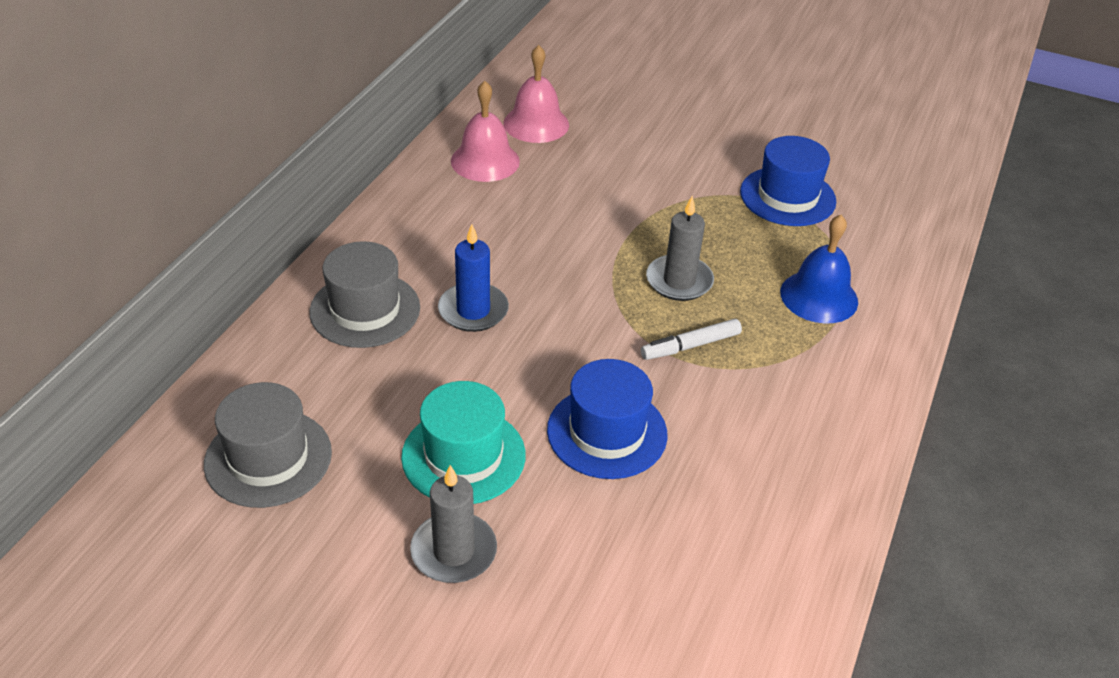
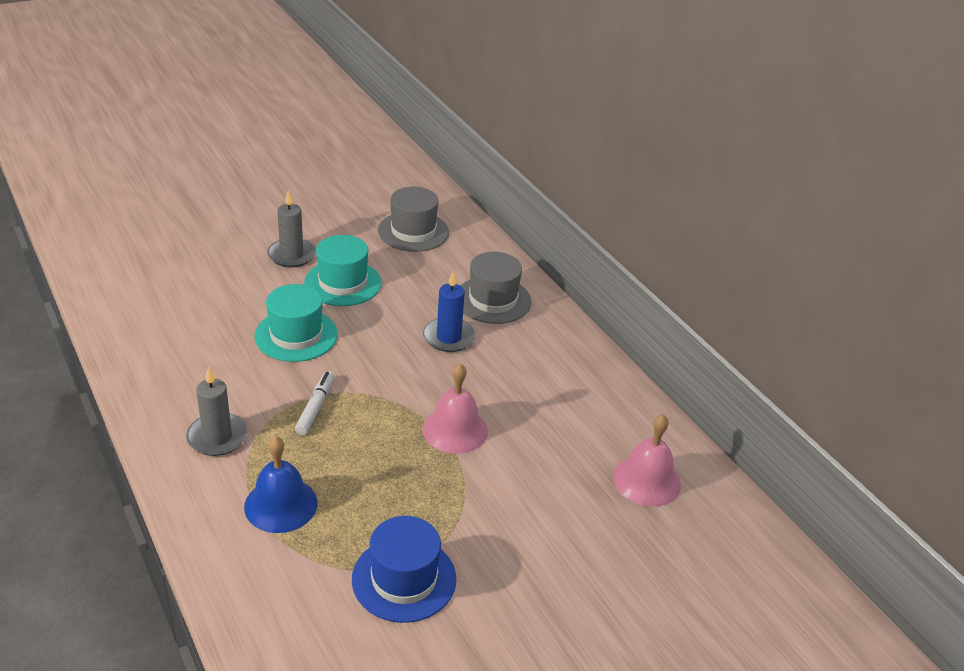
camera: 125 degrees right, 5 degrees down
(485, 161) = (612, 423): pink bell -> pink bell (455, 429)
(607, 432) = (296, 335): blue hat -> turquoise hat
(679, 281) = (377, 441): grey candle -> grey candle (217, 437)

